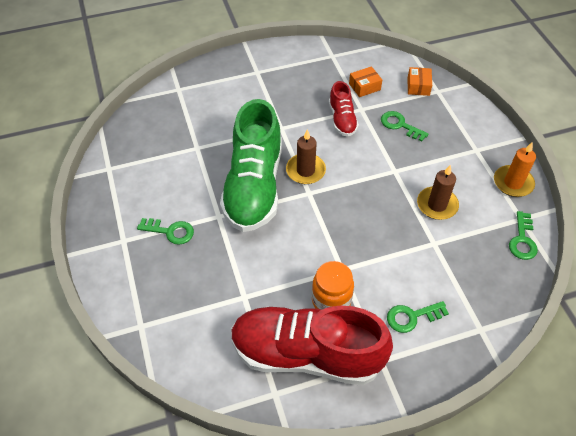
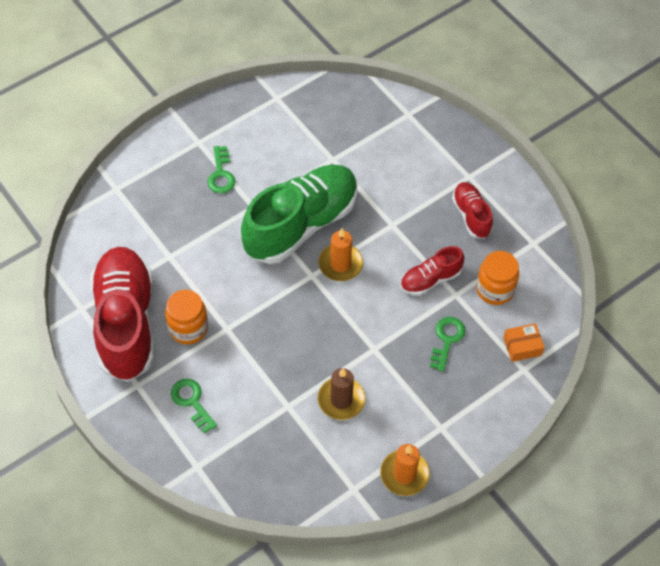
camera: 70 degrees right, 5 degrees up
(254, 186) = (301, 224): green shoe -> green shoe turned 150 degrees clockwise
(293, 81) = (471, 215): none -> red shoe
(305, 170) = (340, 264): brown candle -> orange candle
(364, 87) = (495, 289): orange box -> orange jar
(522, 240) = (323, 493): green key -> none

